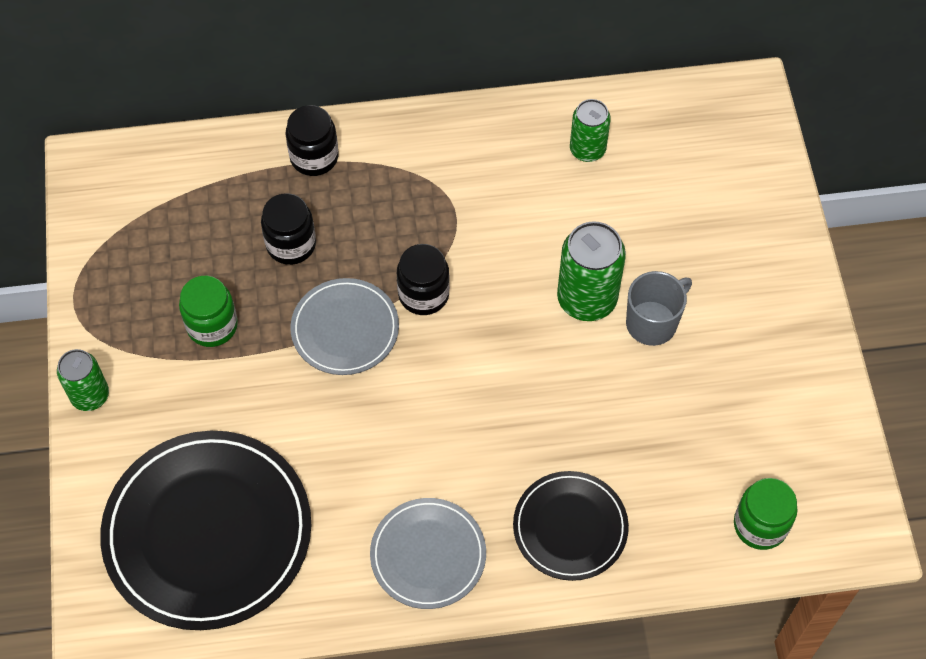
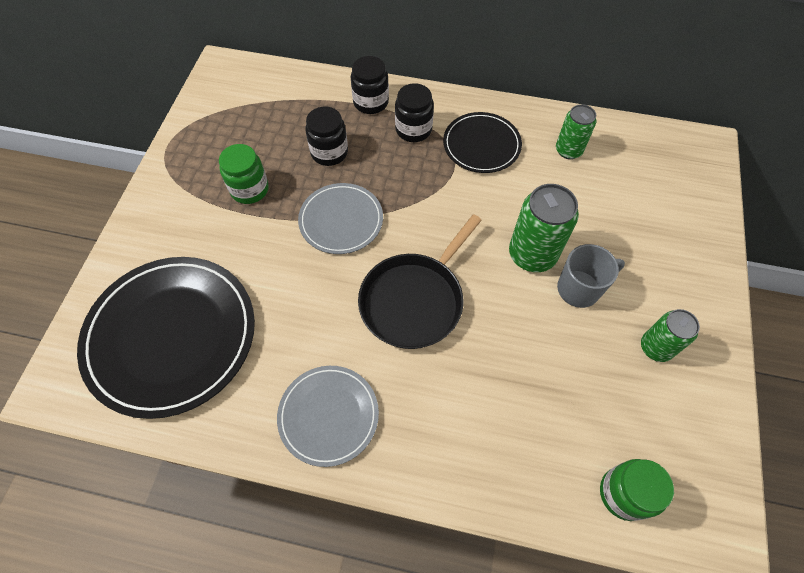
camera: 20 degrees right, 0 degrees up
(90, 395) = (143, 210): green can -> green can (655, 347)
(423, 294) = (408, 214): black jar -> black jar (413, 130)
(472, 397) = (414, 300): none -> black pan
(570, 527) = (454, 434): black plate -> black plate (481, 145)

